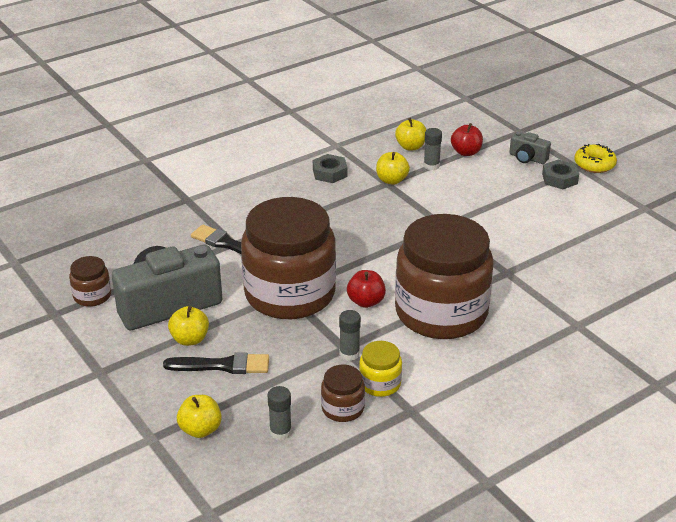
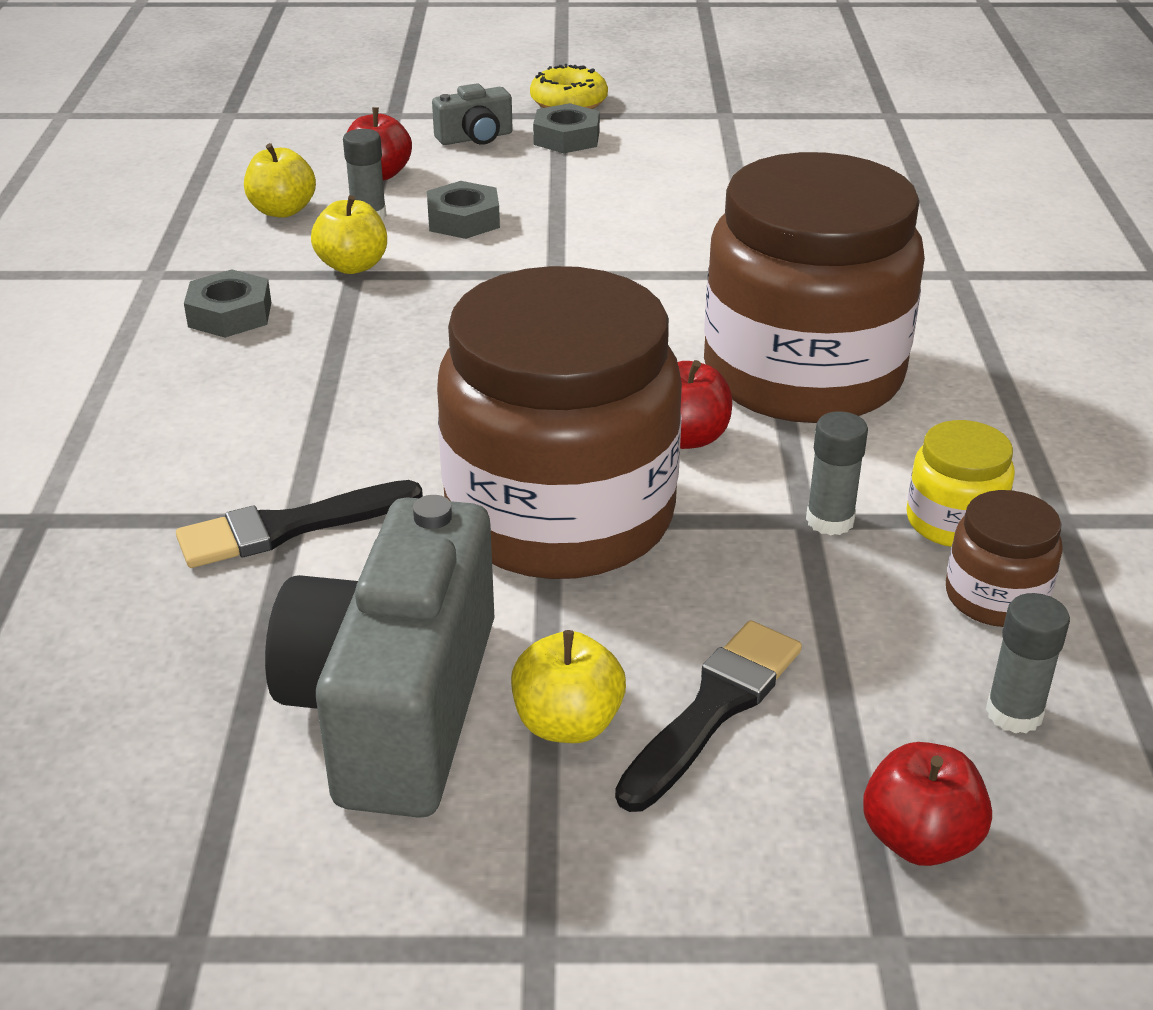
camera: 55 degrees left, 0 degrees up
(92, 296) = (203, 833): brown jar -> none
(200, 429) = (919, 839): yellow apple -> red apple
(456, 187) = (463, 220): none -> grey nut

